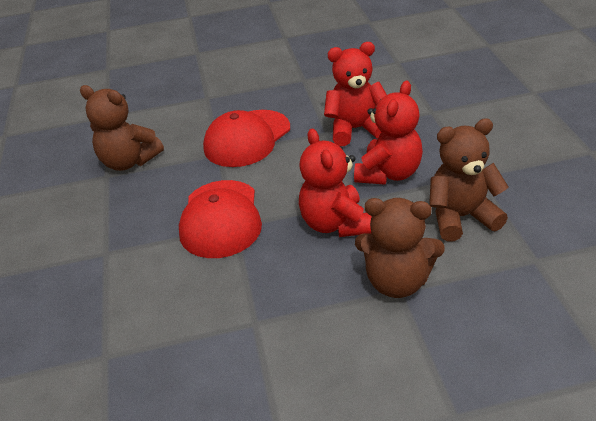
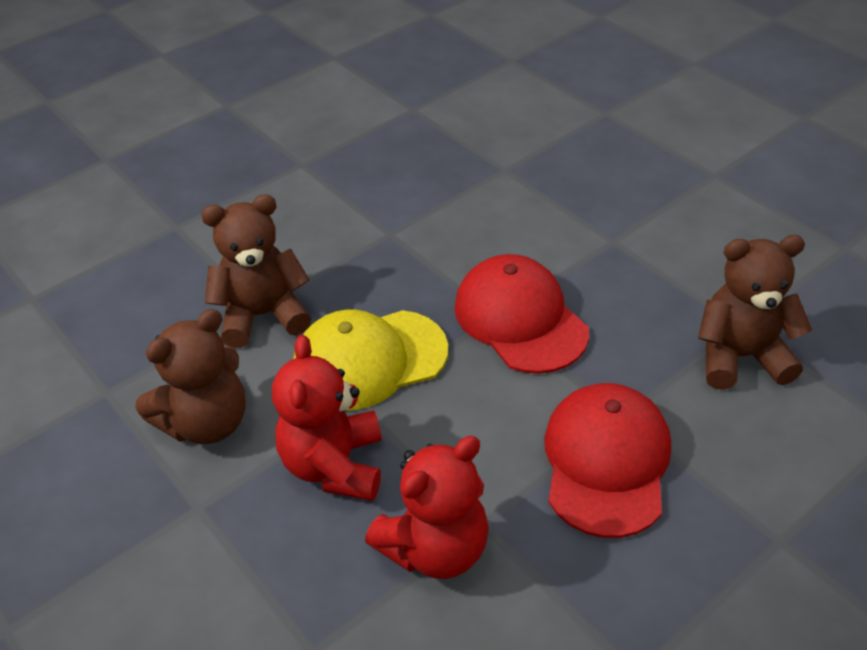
camera: 150 degrees right, 5 degrees up
(335, 224) = (369, 360): red teddy bear -> yellow cap

